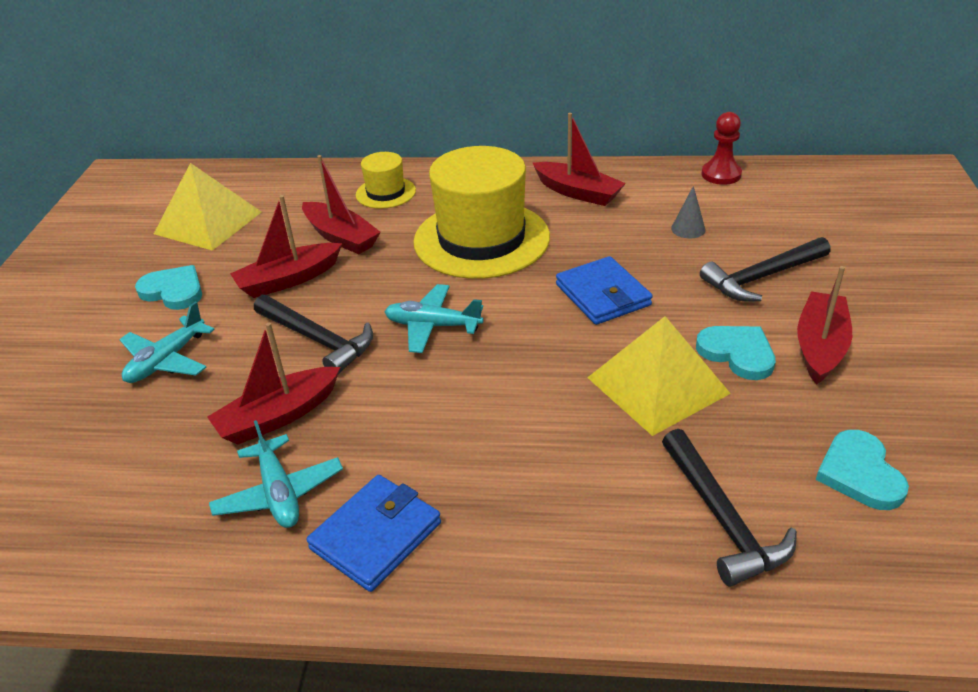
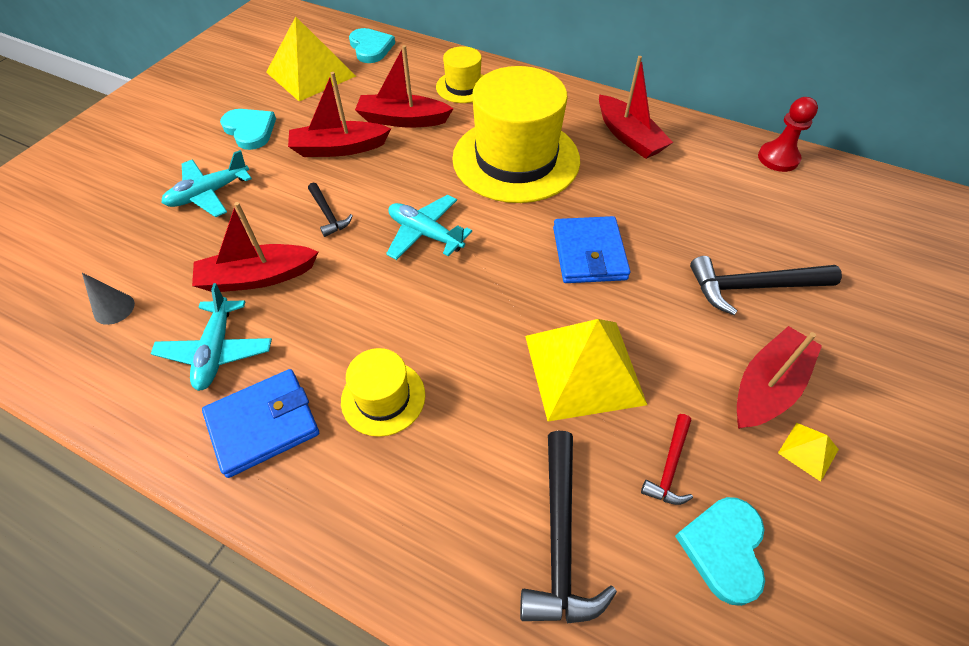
camera: 20 degrees right, 15 degrees up
(318, 340) = (328, 214): black hammer -> black hammer, size x0.56
(341, 237) = (403, 120): red boat -> red boat turned 120 degrees clockwise
(484, 471) = (383, 397): none -> yellow hat
(688, 229) = (710, 208): grey cone -> grey cone (114, 308)
(737, 353) = (679, 363): turquoise heart -> turquoise heart (371, 48)
(779, 431) = (670, 466): none -> red hammer
(881, 381) = (808, 451): none -> yellow pyramid

